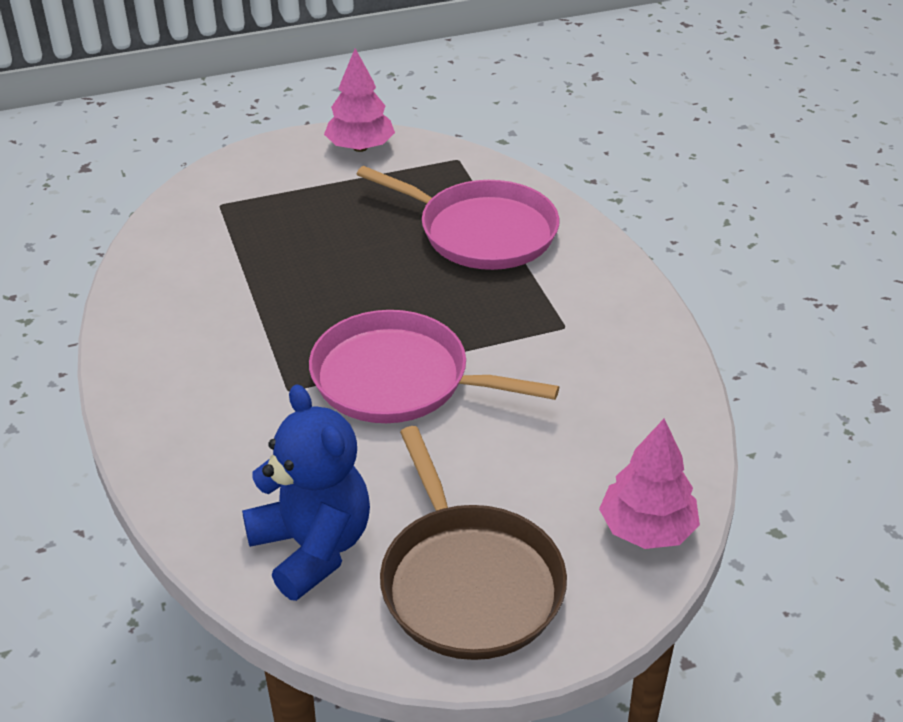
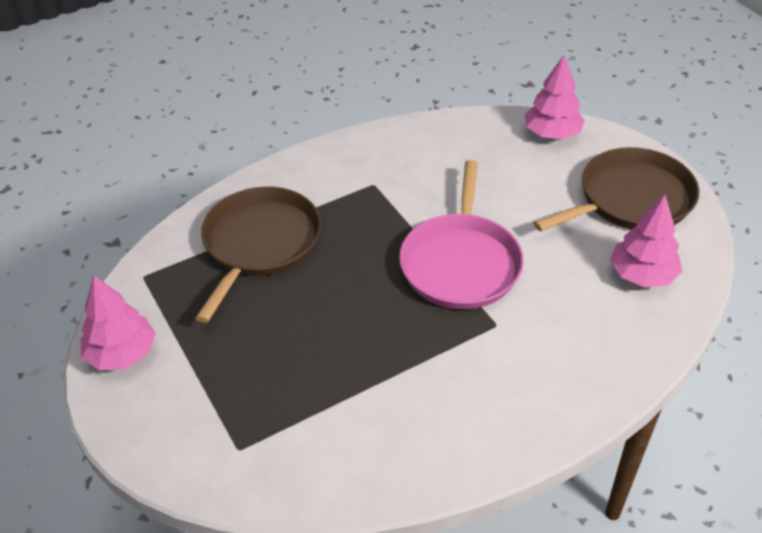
camera: 100 degrees left, 5 degrees up
(312, 547) = (642, 275): blue teddy bear -> pink tree
(481, 232) = (259, 244): pink pan -> brown pan

